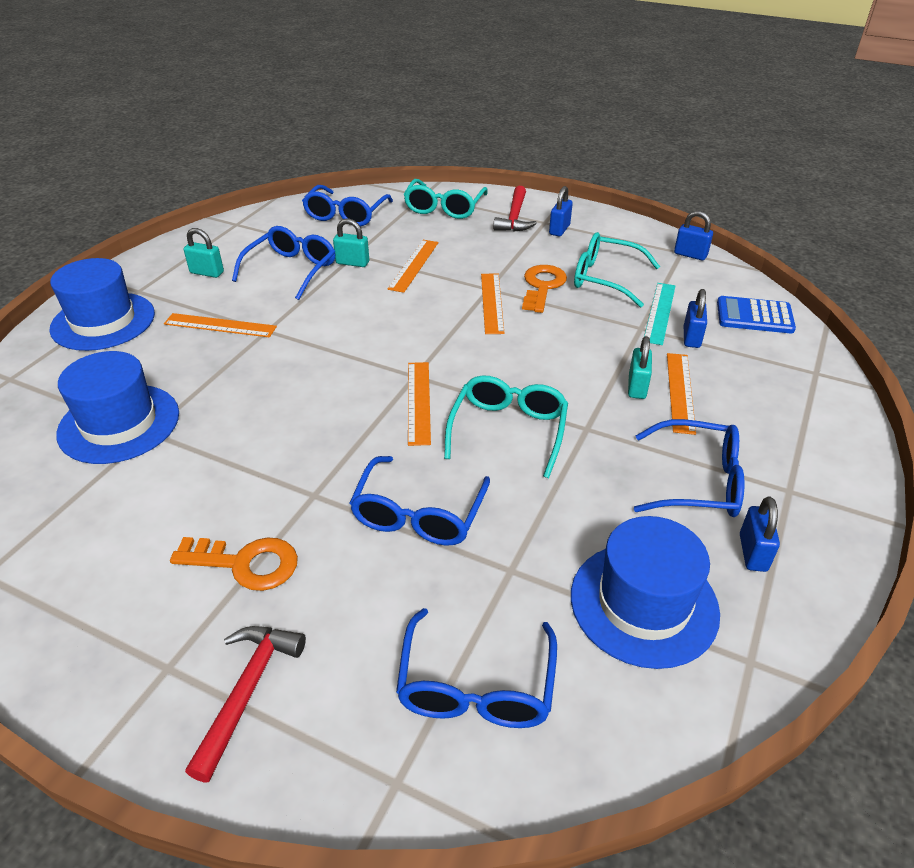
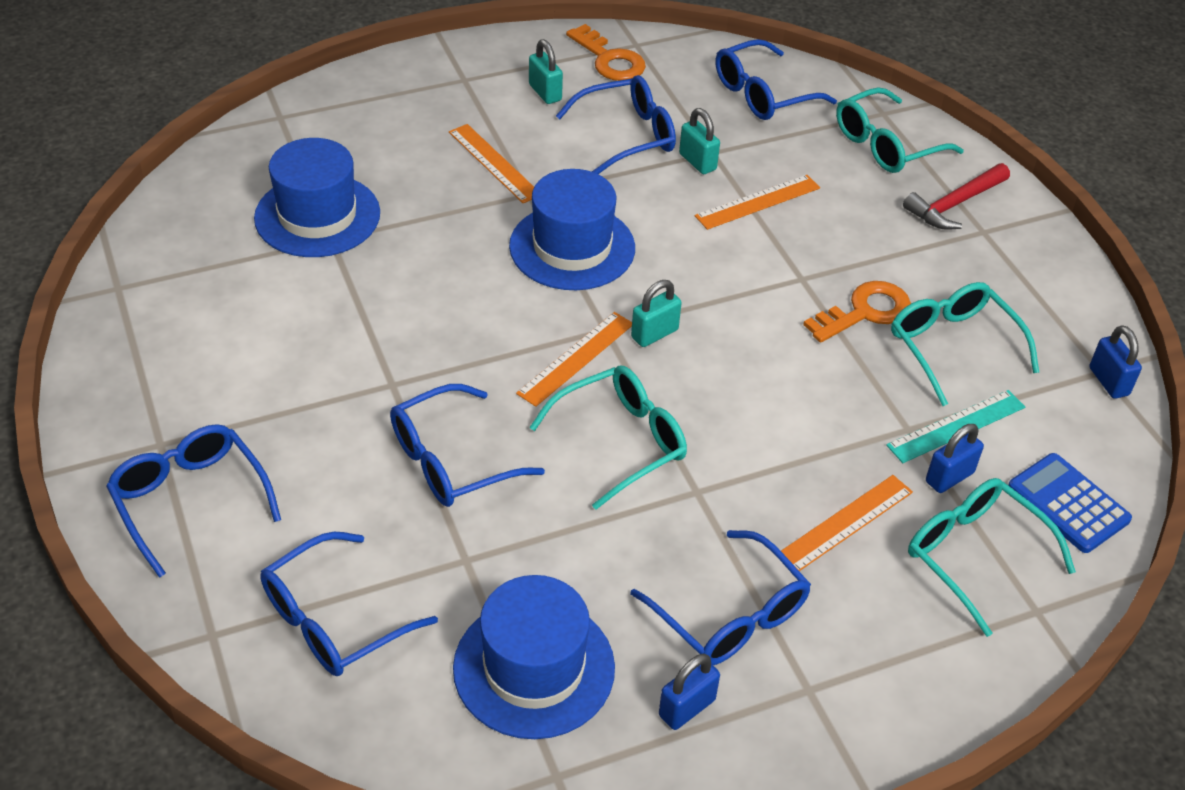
camera: 40 degrees right, 5 degrees up
(103, 321) = (403, 98): blue hat -> blue hat (572, 247)
(246, 563) = (284, 405): orange key -> orange key (609, 60)
(247, 691) = (190, 500): red hammer -> blue glasses
(492, 303) = (783, 297): orange ruler -> none
(559, 229) = (987, 252): blue padlock -> none
(637, 387) = (806, 487): turquoise padlock -> turquoise padlock (654, 334)
(755, 366) = (974, 555): none -> turquoise glasses

